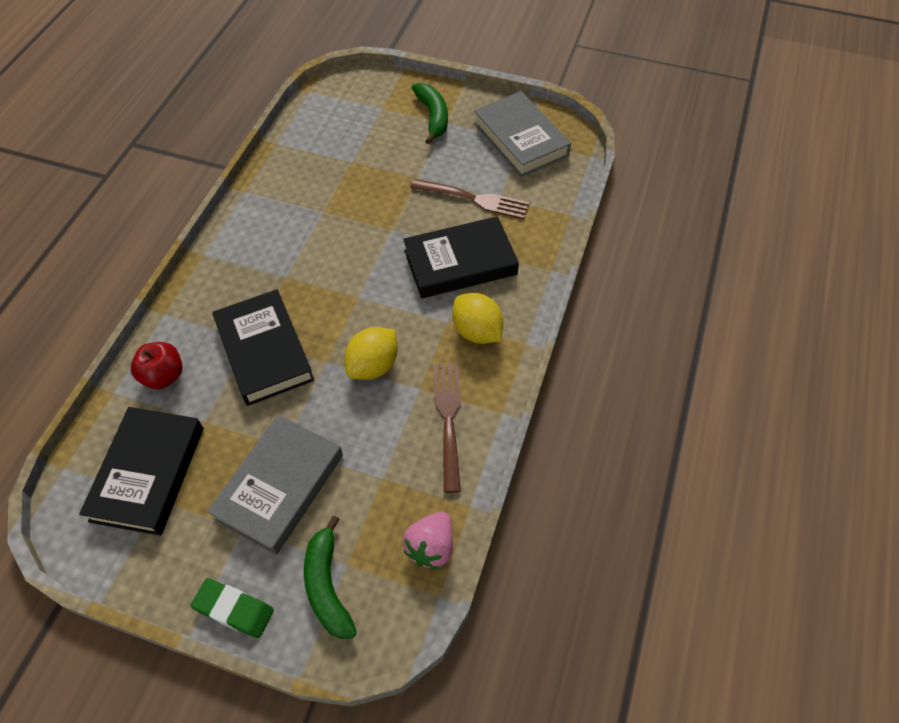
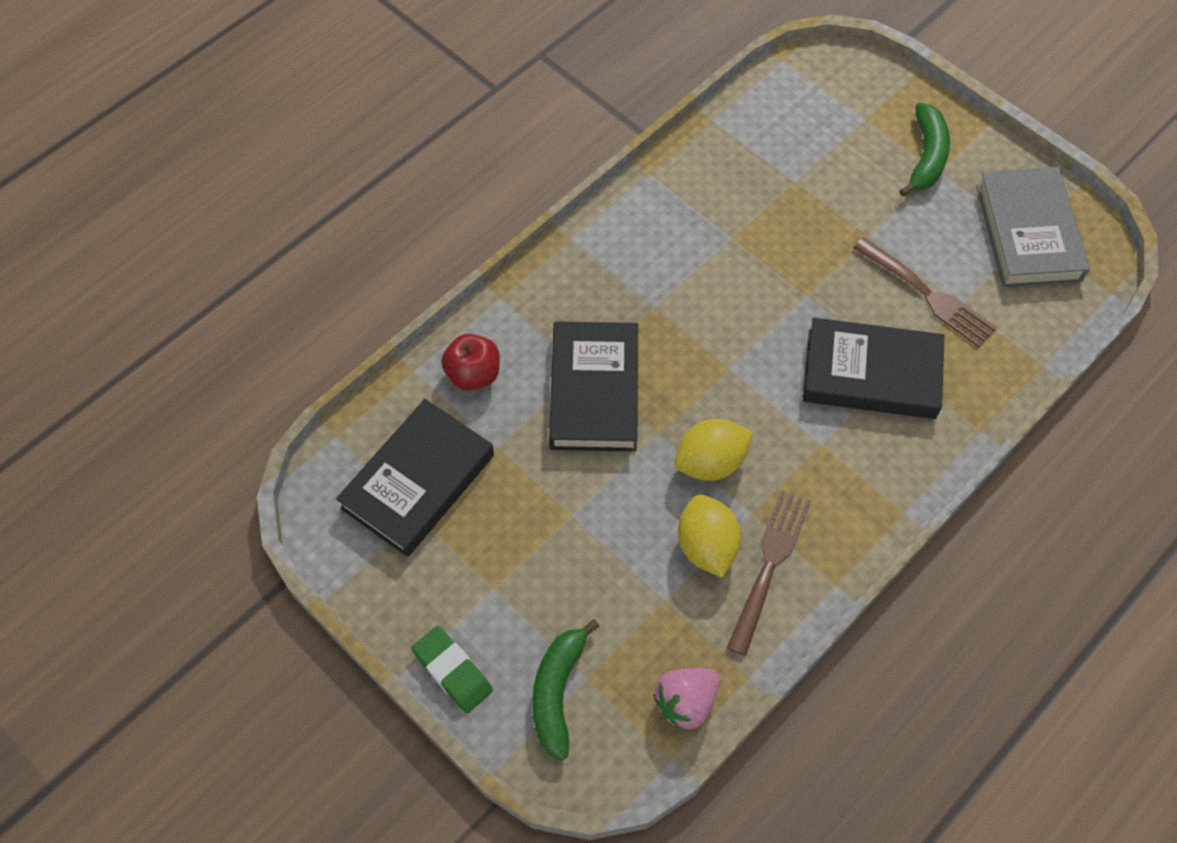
camera: 25 degrees right, 5 degrees up
(279, 487) = (549, 559): grey book -> none
(477, 331) = (851, 472): yellow lemon -> yellow lemon (706, 546)

